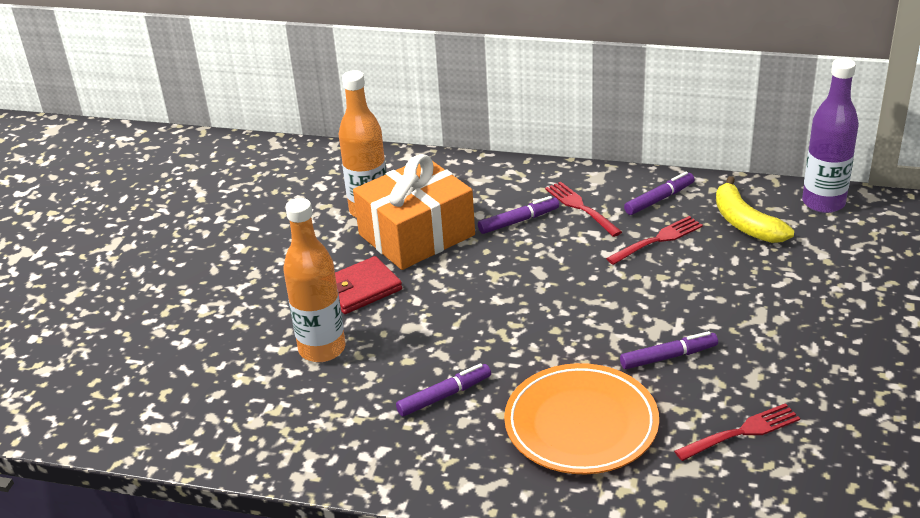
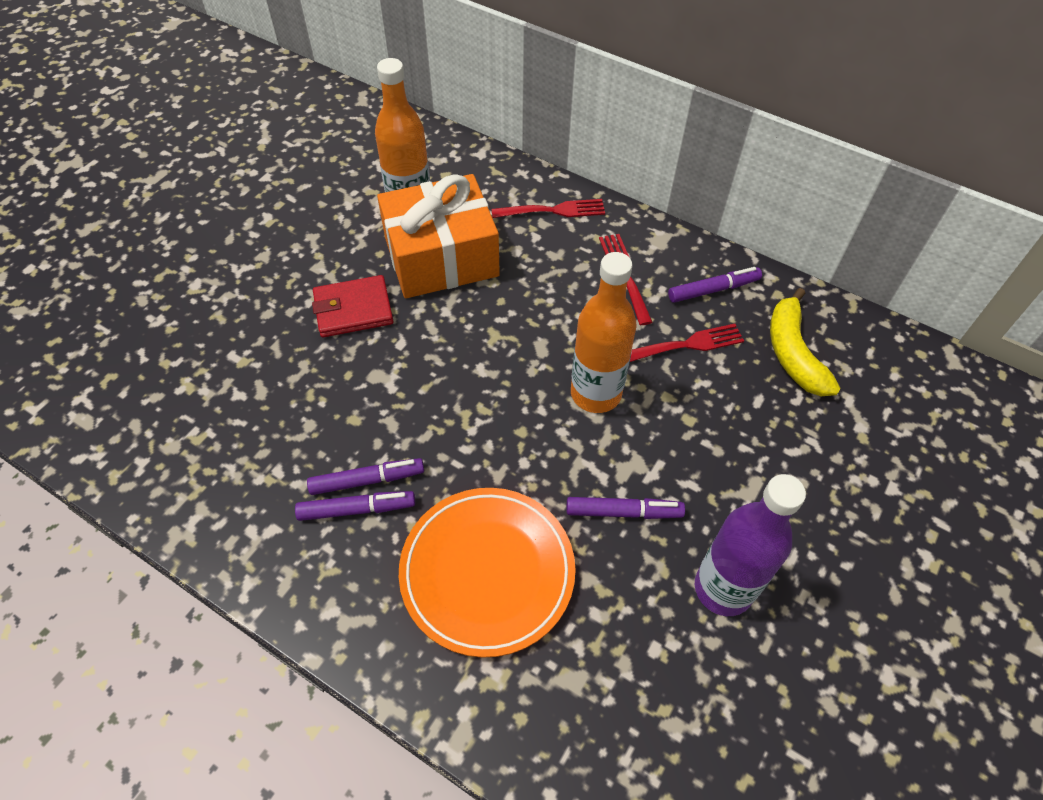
camera: 15 degrees right, 20 degrees up
(322, 349) = (279, 375): orange bottle -> orange bottle (596, 393)
(518, 221) = (552, 272): purple marker -> purple marker (357, 509)
(741, 433) = (654, 651): red fork -> red fork (552, 211)
(823, 203) = (894, 352): purple bottle -> purple bottle (723, 588)

